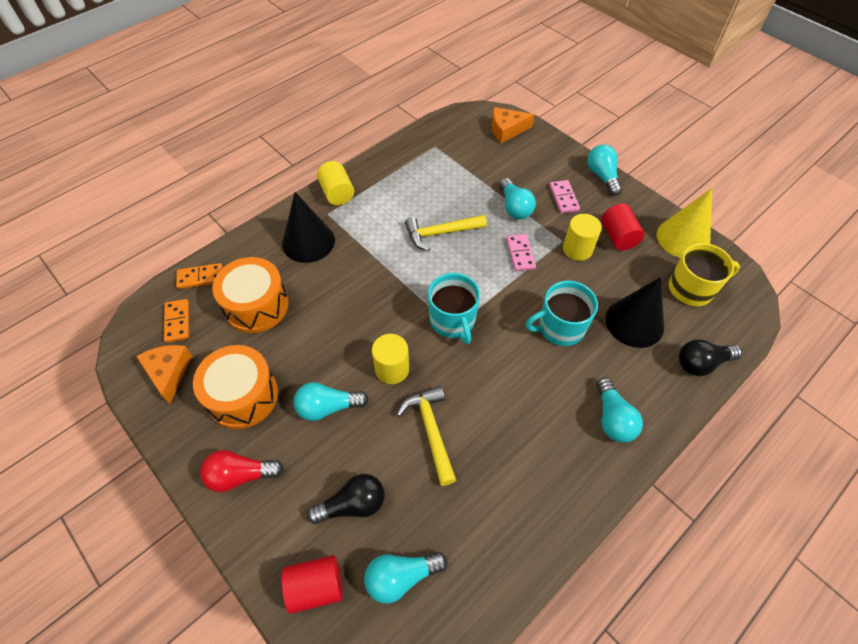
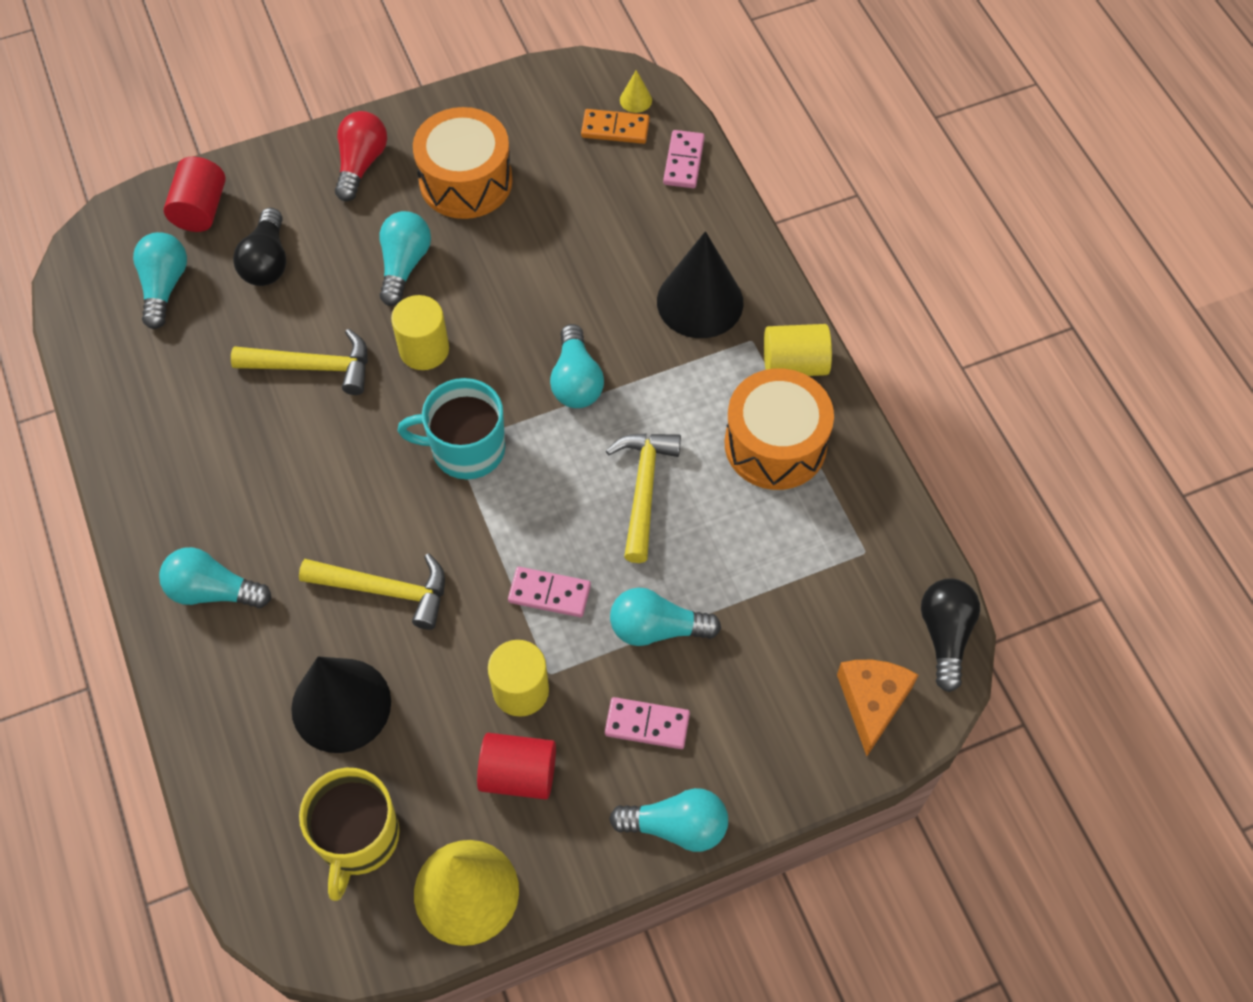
camera: 110 degrees right, 5 degrees up
(149, 318) = (636, 100): none -> yellow cone
(169, 373) = (537, 113): orange cheese -> none
(200, 277) = (683, 161): orange domino -> pink domino
(256, 305) = (603, 217): orange drum -> orange drum (775, 444)
(384, 282) = (576, 381): none -> turquoise light bulb
(560, 327) = (385, 590): turquoise mug -> yellow hammer
(701, 363) = (226, 765): black light bulb -> black light bulb (945, 635)

